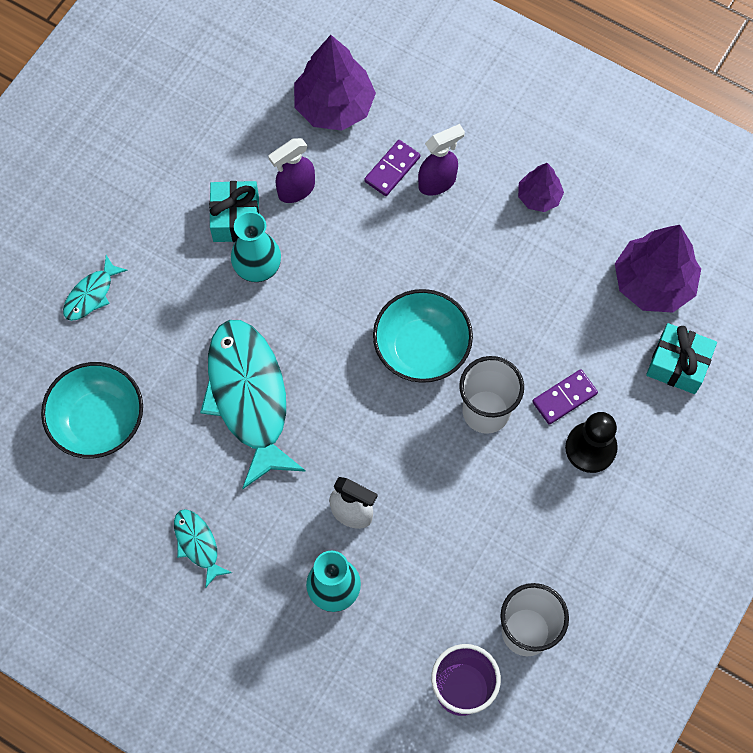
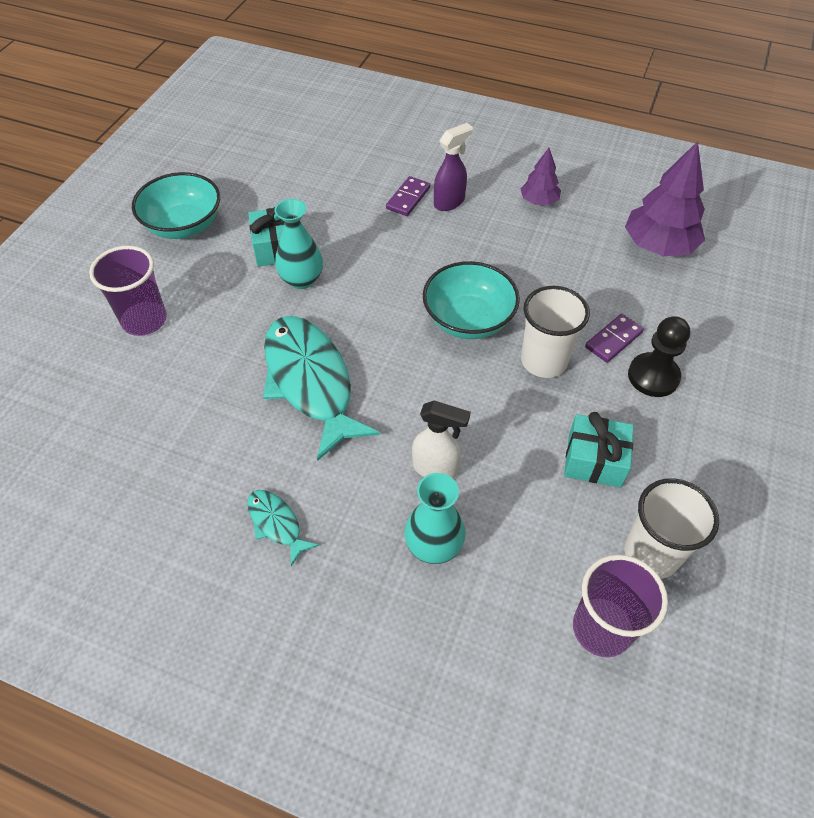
camera: 10 degrees left, 15 degrees down
(91, 294) = (144, 320): turquoise fish -> purple cup
(99, 421) = (158, 424): turquoise bowl -> turquoise bowl (184, 225)
(295, 190) = (326, 222): purple spray bottle -> none
(334, 106) = (349, 164): purple tree -> none
(677, 364) = (705, 300): turquoise gift -> turquoise gift (594, 460)

